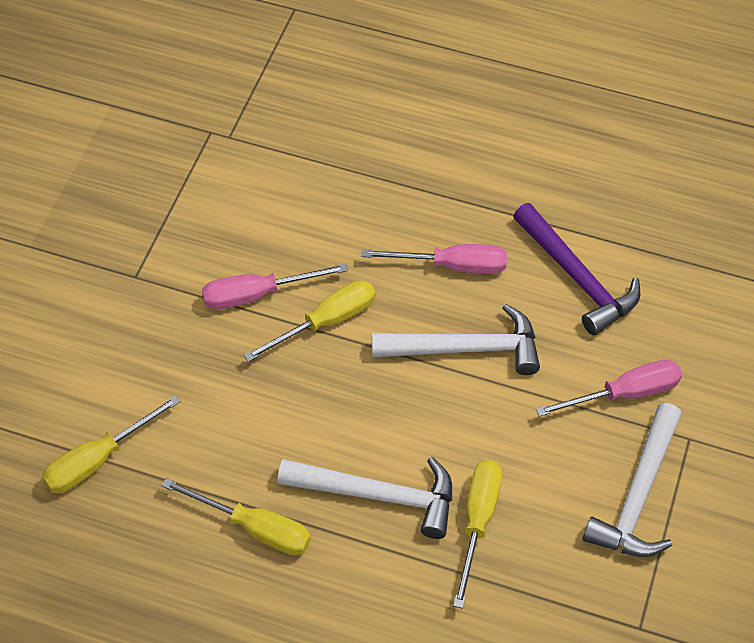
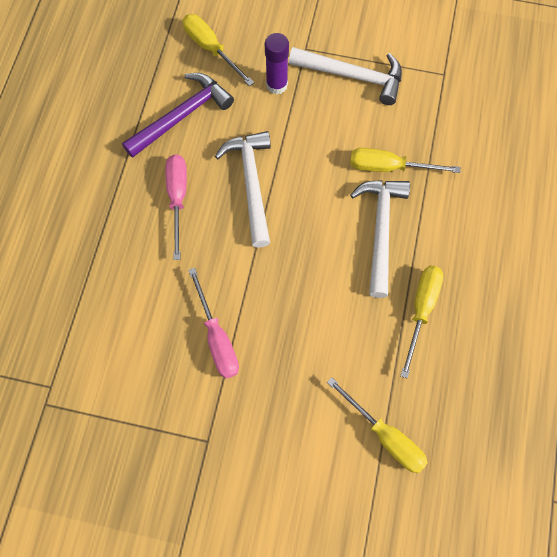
camera: 95 degrees left, 15 degrees up
(326, 322) = (238, 282): yellow screwdriver -> yellow screwdriver (211, 49)
(624, 394) = (276, 85): pink screwdriver -> purple glue stick

